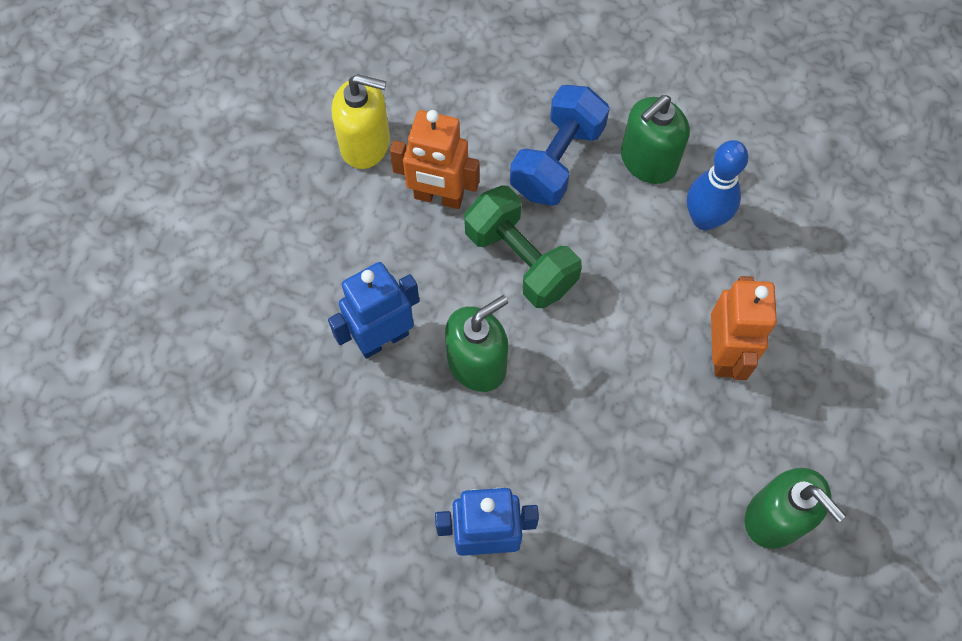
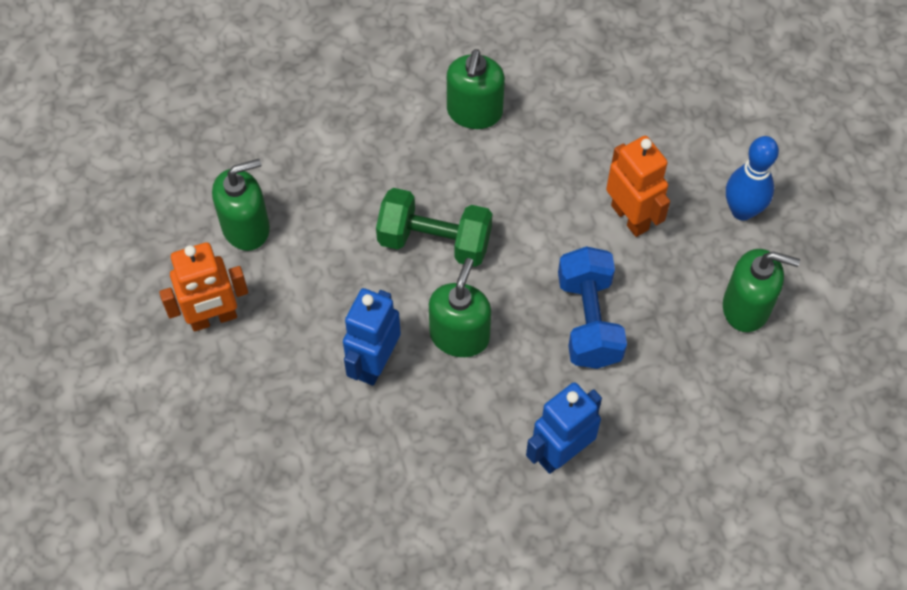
camera: 35 degrees left, 5 degrees down
(365, 144) = (246, 227): yellow soap dispenser -> green soap dispenser
(438, 197) = (336, 233): orange robot -> orange robot (213, 318)
(557, 160) = (406, 151): blue dumbbell -> blue dumbbell (589, 320)
(704, 219) = (546, 130): blue bowling pin -> blue bowling pin (742, 210)

